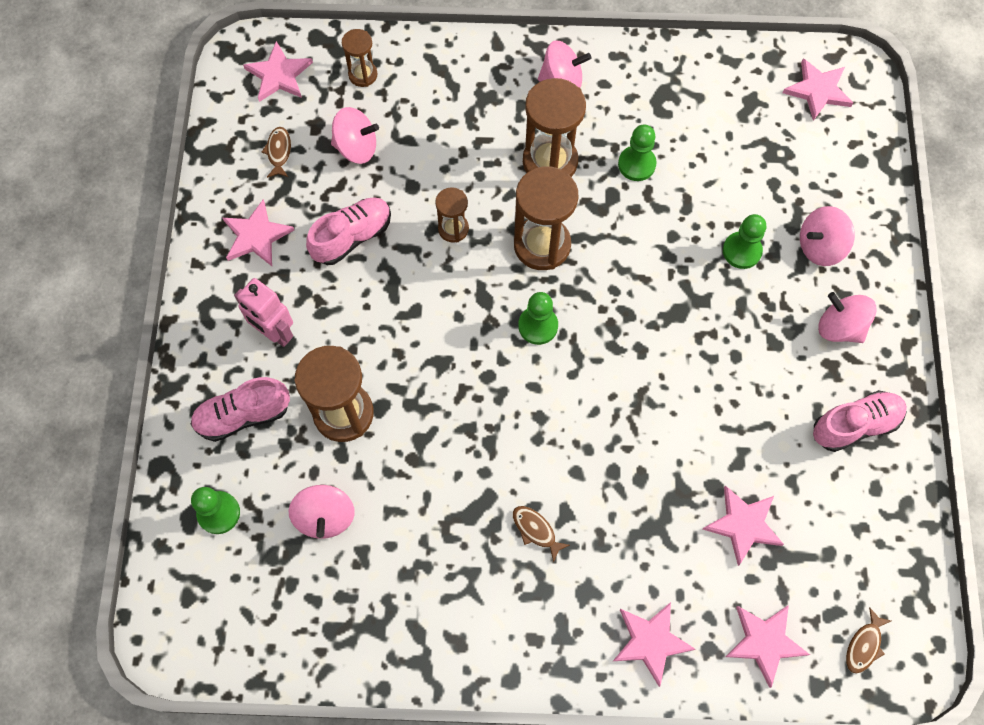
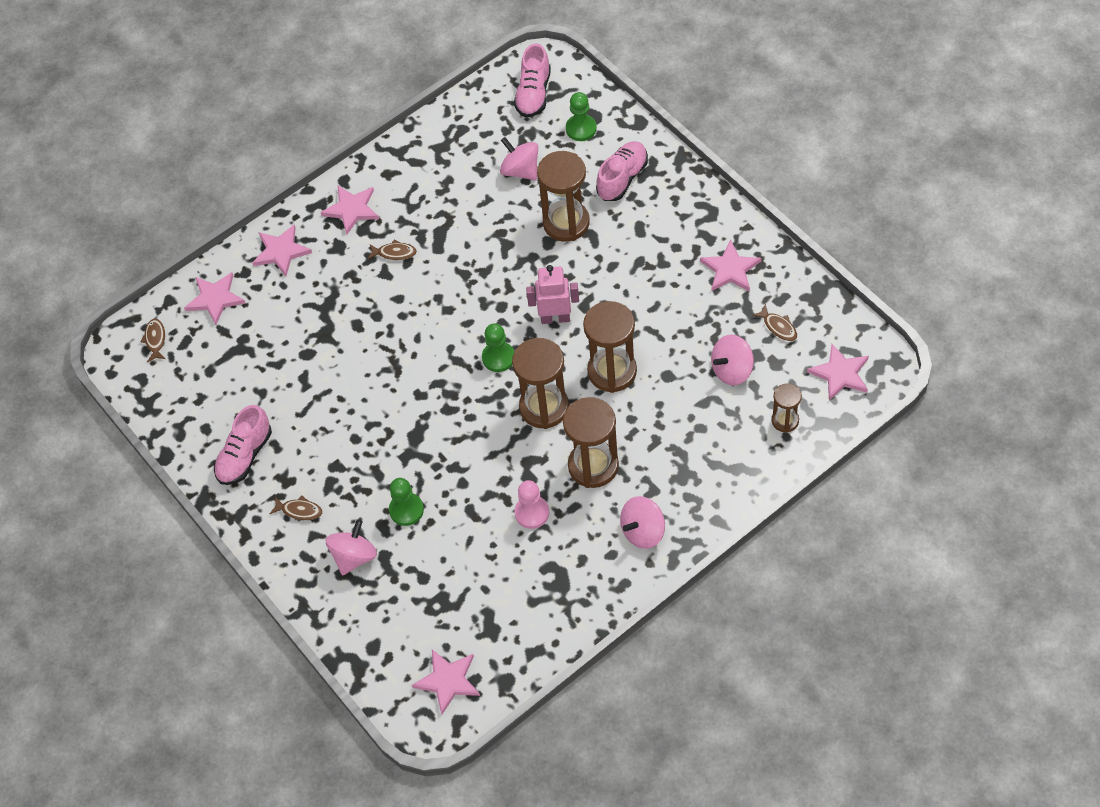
camera: 145 degrees right, 10 degrees down
(275, 333) = (654, 229): pink robot -> pink robot (555, 318)
(352, 237) = (670, 315): pink shoe -> pink shoe (533, 94)
(453, 229) = (612, 371): brown hourglass -> brown hourglass, size x1.84
(636, 164) = (532, 513): green pawn -> pink pawn
(743, 524) = (273, 347): pink star -> pink star (352, 210)
(840, 327) = (299, 510): pink spinning top -> brown fish

